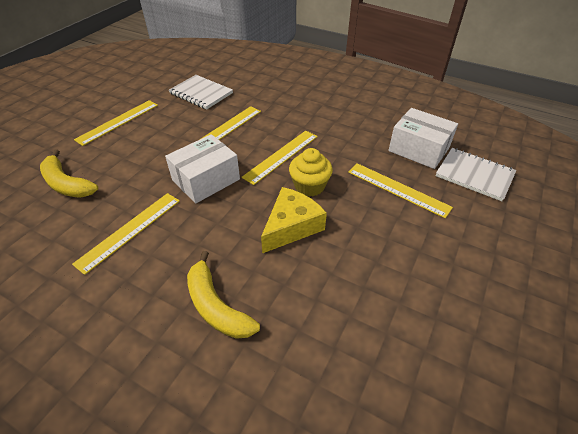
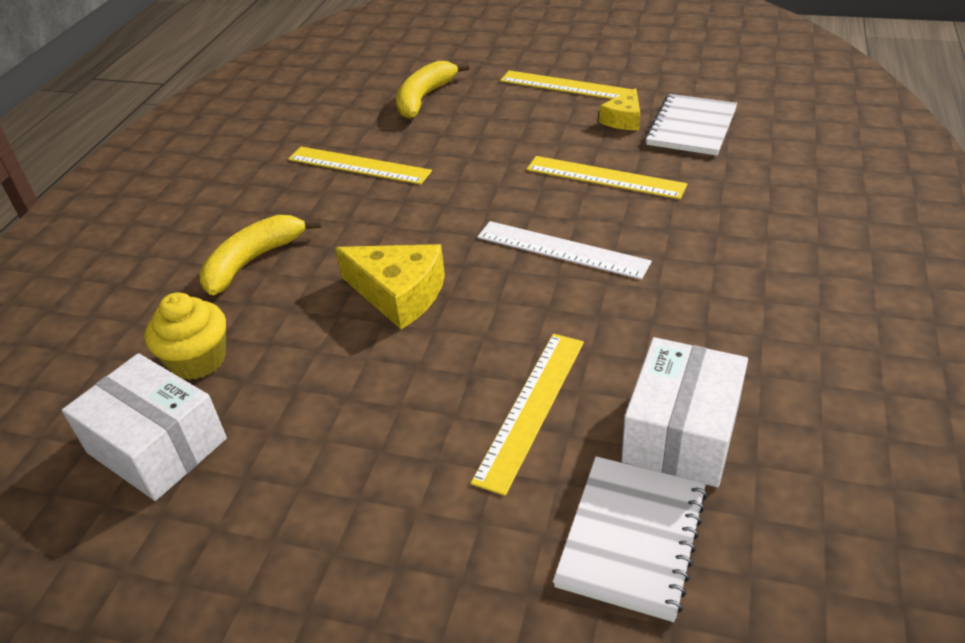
camera: 80 degrees right, 5 degrees down
(175, 111) = (623, 119): none -> yellow cheese
(206, 180) = (472, 193): white box -> white box (157, 446)
(281, 156) = (562, 250): yellow ruler -> white ruler
(309, 186) = (496, 295): yellow cupcake -> yellow cupcake (198, 360)

